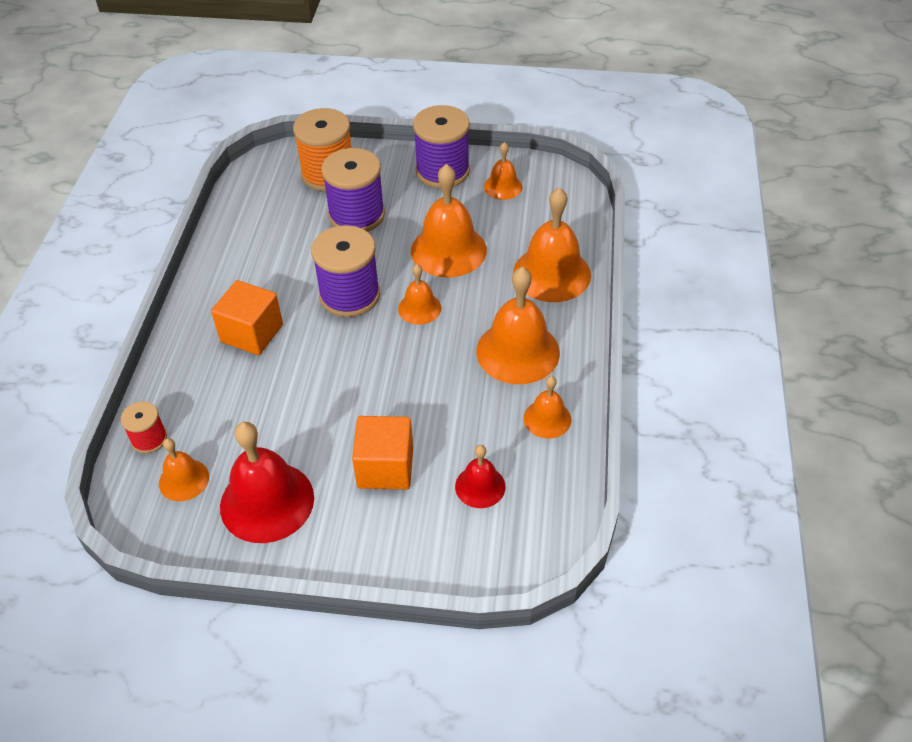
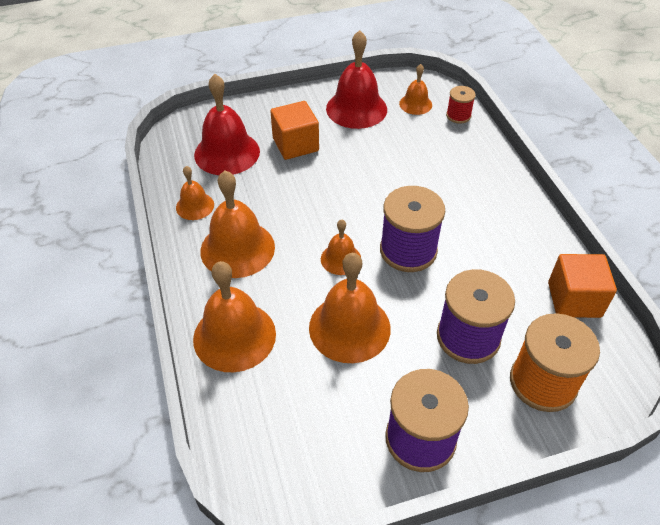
camera: 155 degrees right, 0 degrees up
(252, 333) = (458, 195): orange cube -> orange cube (574, 299)
(480, 486) = (227, 153): red bell -> red bell, size x1.85
(503, 187) = (336, 440): orange bell -> none

